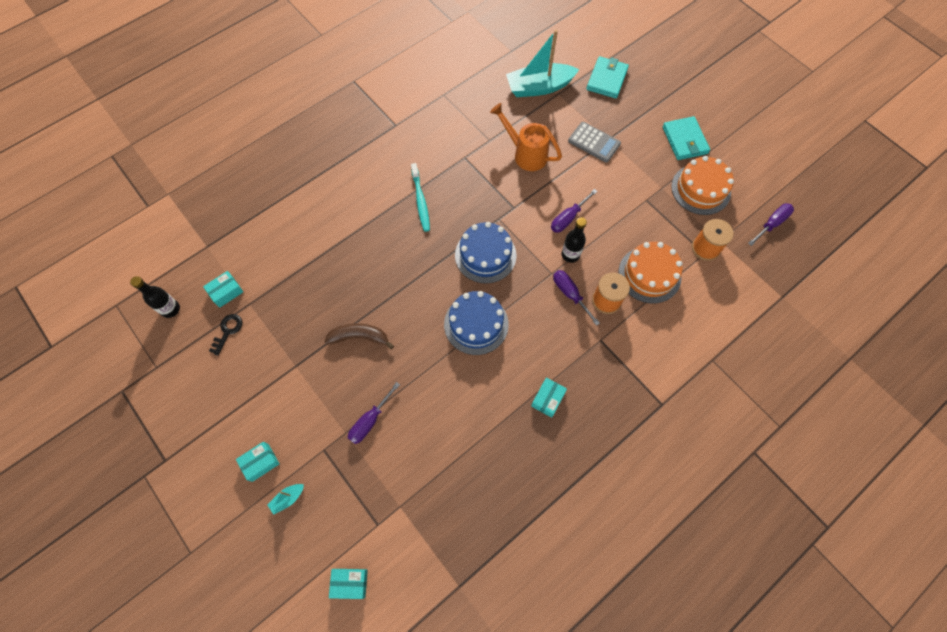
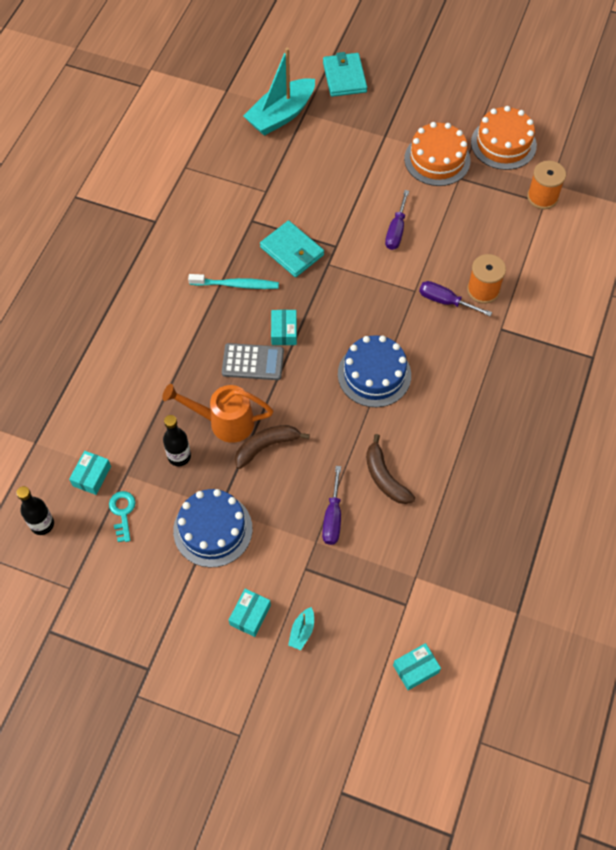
camera: 30 degrees left, 5 degrees down
(228, 331) = (122, 512): black key -> turquoise key
(420, 201) = (236, 285): turquoise toothbrush -> turquoise toothbrush turned 45 degrees counterclockwise
(429, 411) = (384, 477): none -> brown banana
(485, 255) = (339, 305): blue cake -> blue cake (212, 529)
(525, 154) = (312, 188): orange watering can -> orange watering can (224, 422)
(548, 399) = (488, 407): turquoise box -> turquoise box (284, 331)
(570, 255) = (421, 264): black bottle -> black bottle (179, 456)
(594, 142) = (373, 145): grey calculator -> grey calculator (253, 362)
(649, 274) = (507, 246): orange cake -> orange cake (437, 159)
(684, 140) = (459, 103): turquoise wallet -> turquoise wallet (292, 251)
(772, 224) = (587, 146): purple screwdriver -> none

